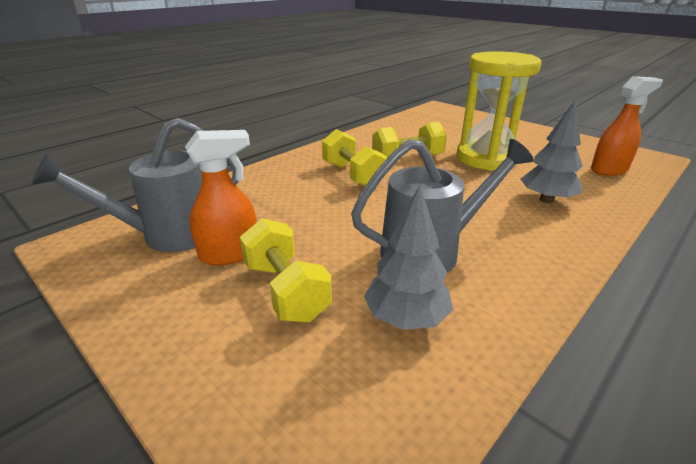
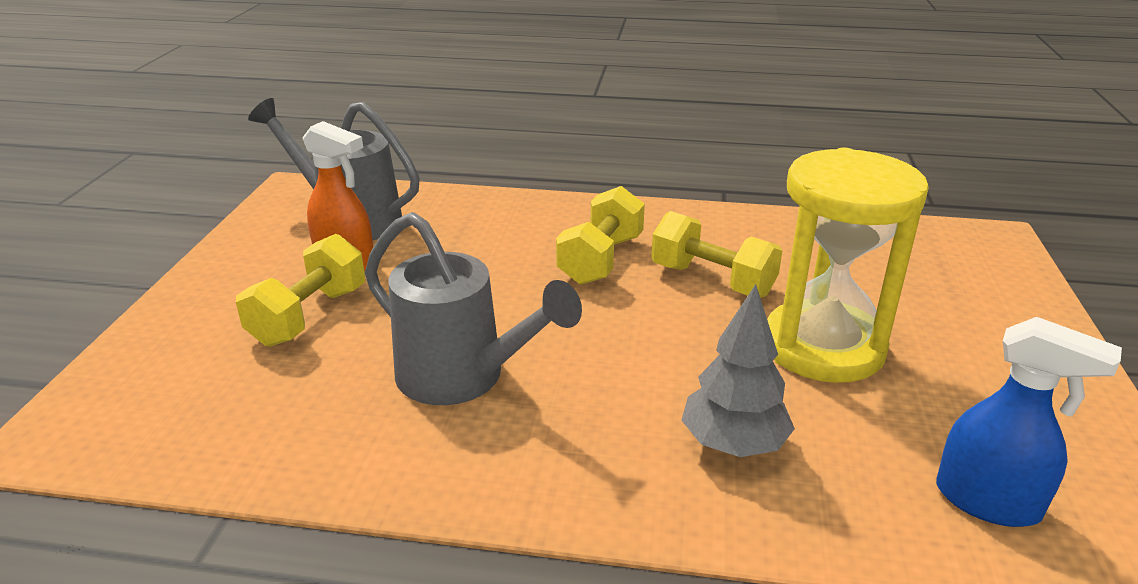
camera: 55 degrees right, 0 degrees up
(406, 318) = (314, 401): grey tree -> none
(609, 170) = (988, 502): orange spray bottle -> blue spray bottle

